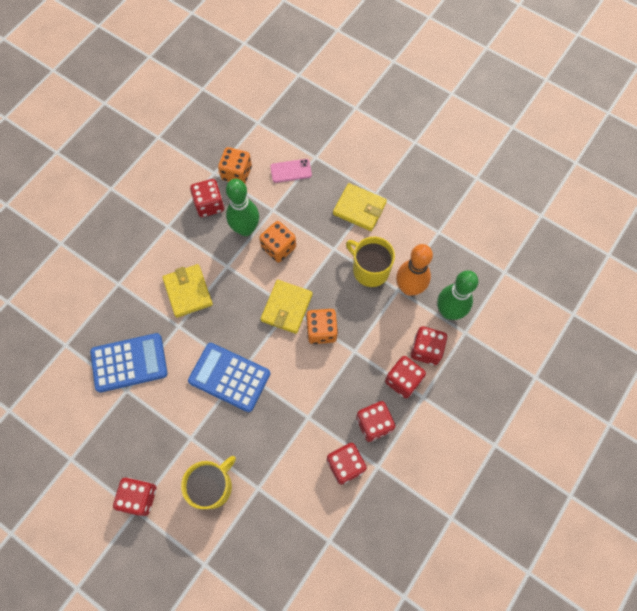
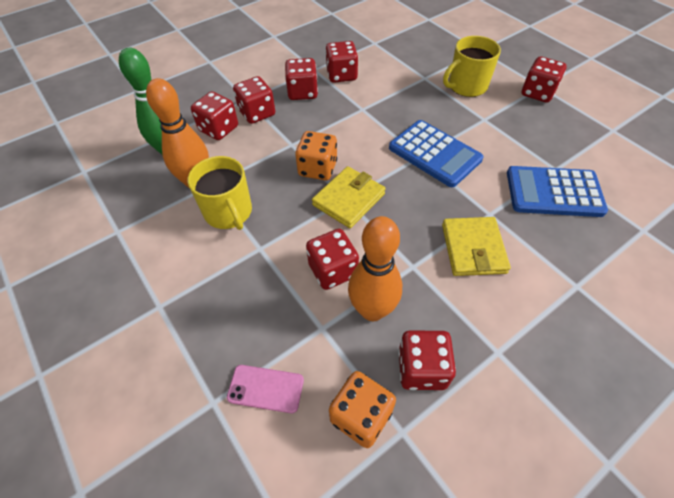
camera: 160 degrees left, 15 degrees down
(245, 229) = (372, 310): green bowling pin -> orange bowling pin
(278, 247) = (333, 270): orange dice -> red dice
(359, 209) = (195, 291): yellow wallet -> none

